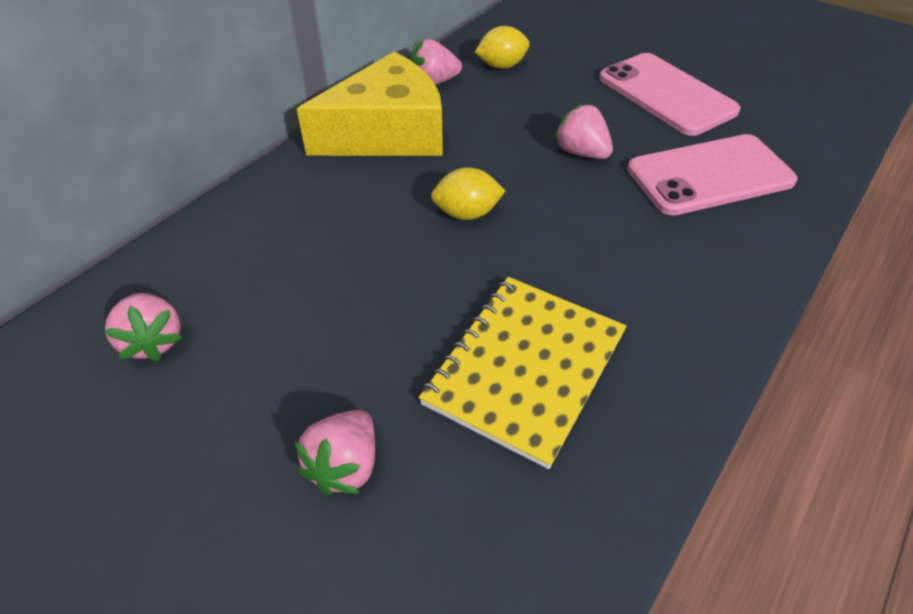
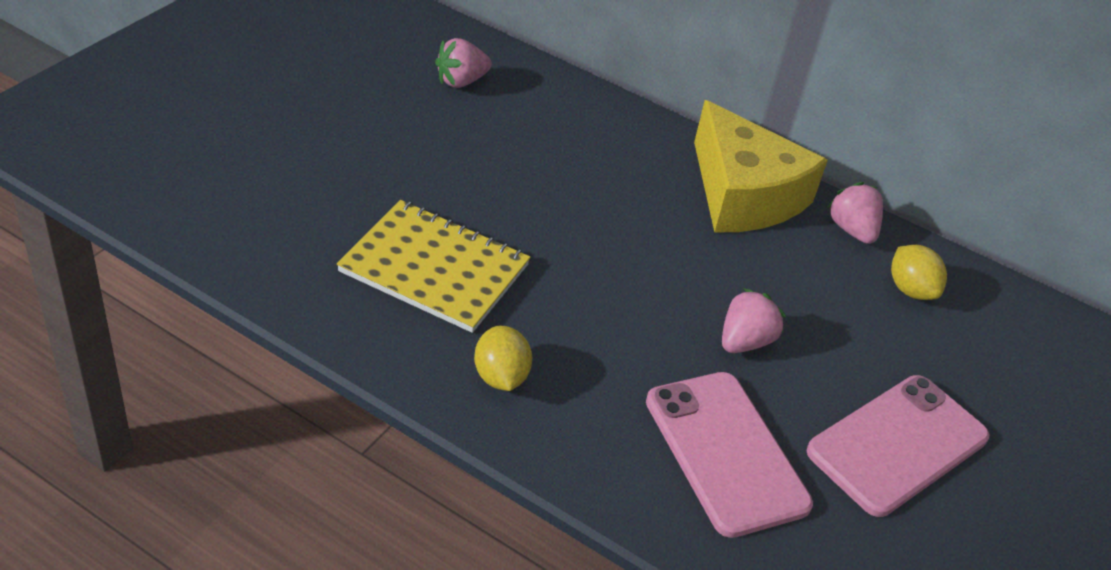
camera: 80 degrees right, 5 degrees down
(345, 466) = (351, 173): pink strawberry -> none
(467, 213) = (625, 245): yellow lemon -> yellow lemon (500, 377)

